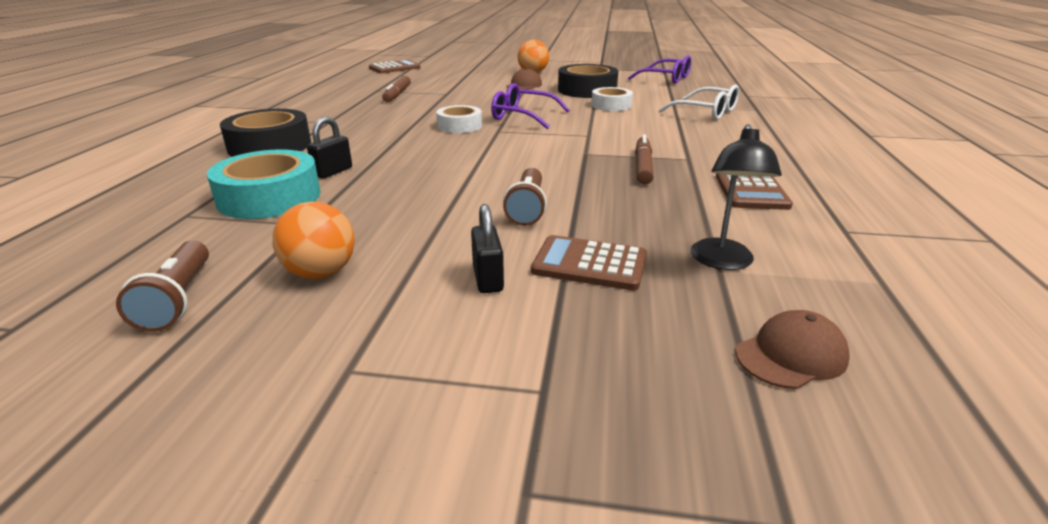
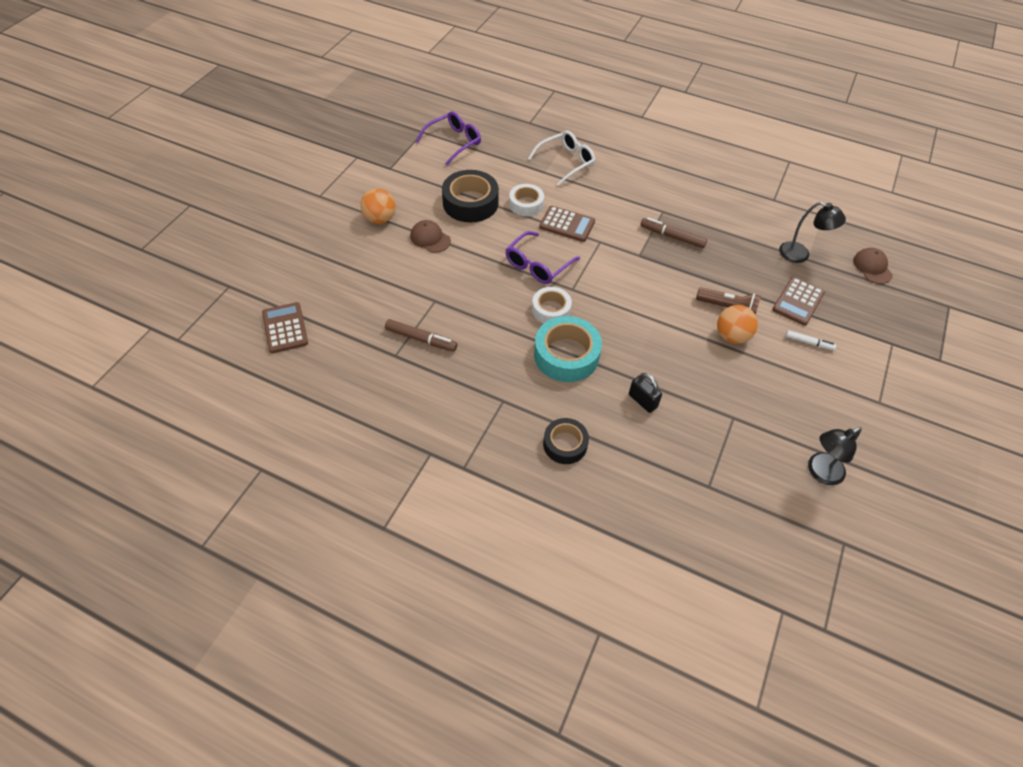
camera: 75 degrees left, 25 degrees up
(178, 299) = (820, 472): brown flashlight -> black lamp
(269, 197) = (685, 438): turquoise tape -> turquoise tape (566, 355)
(270, 146) = (565, 444): black tape -> black tape, size x0.62
(321, 273) = (797, 410): orange ball -> orange ball (731, 336)
(488, 279) = (809, 343): black padlock -> white marker
(751, 191) = (720, 208): brown calculator -> brown calculator (567, 224)

